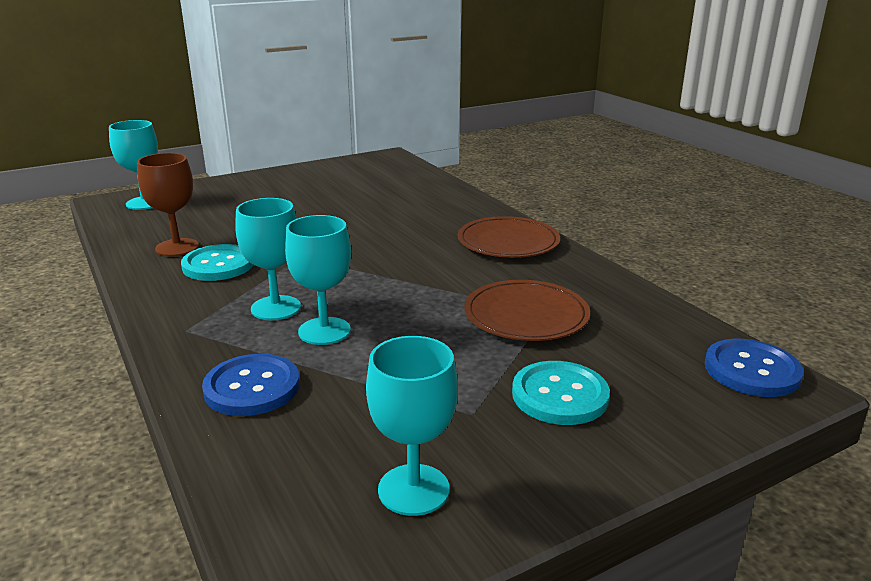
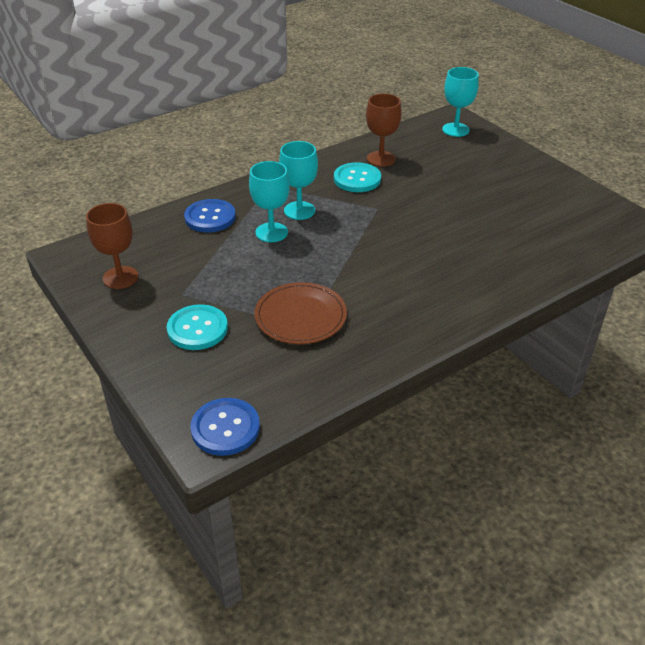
camera: 85 degrees right, 15 degrees up
(413, 489) = (120, 277): turquoise goblet -> brown goblet
(508, 242) = (435, 307): brown plate -> none

